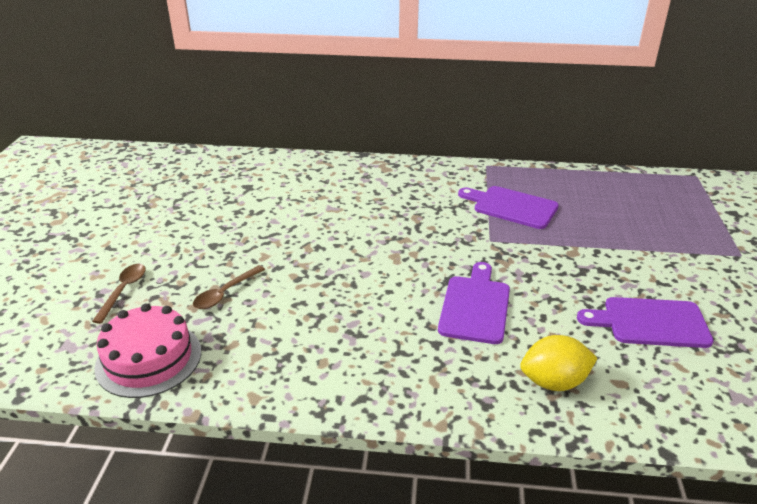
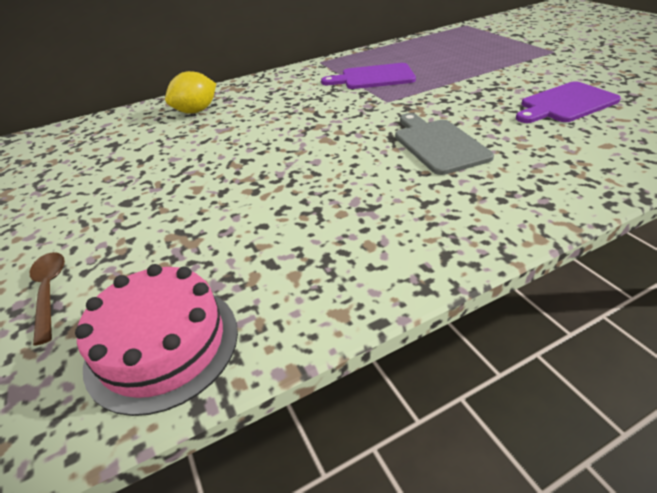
camera: 30 degrees left, 5 degrees up
(225, 293) = (189, 236): brown spoon -> none
(475, 306) = (438, 144): purple cutting board -> grey cutting board
(554, 382) = (567, 165): yellow lemon -> yellow lemon (196, 111)

